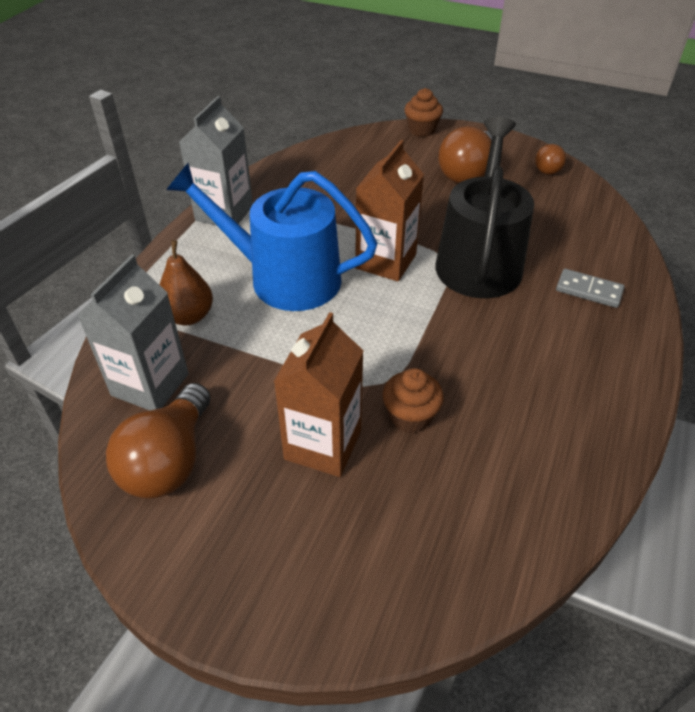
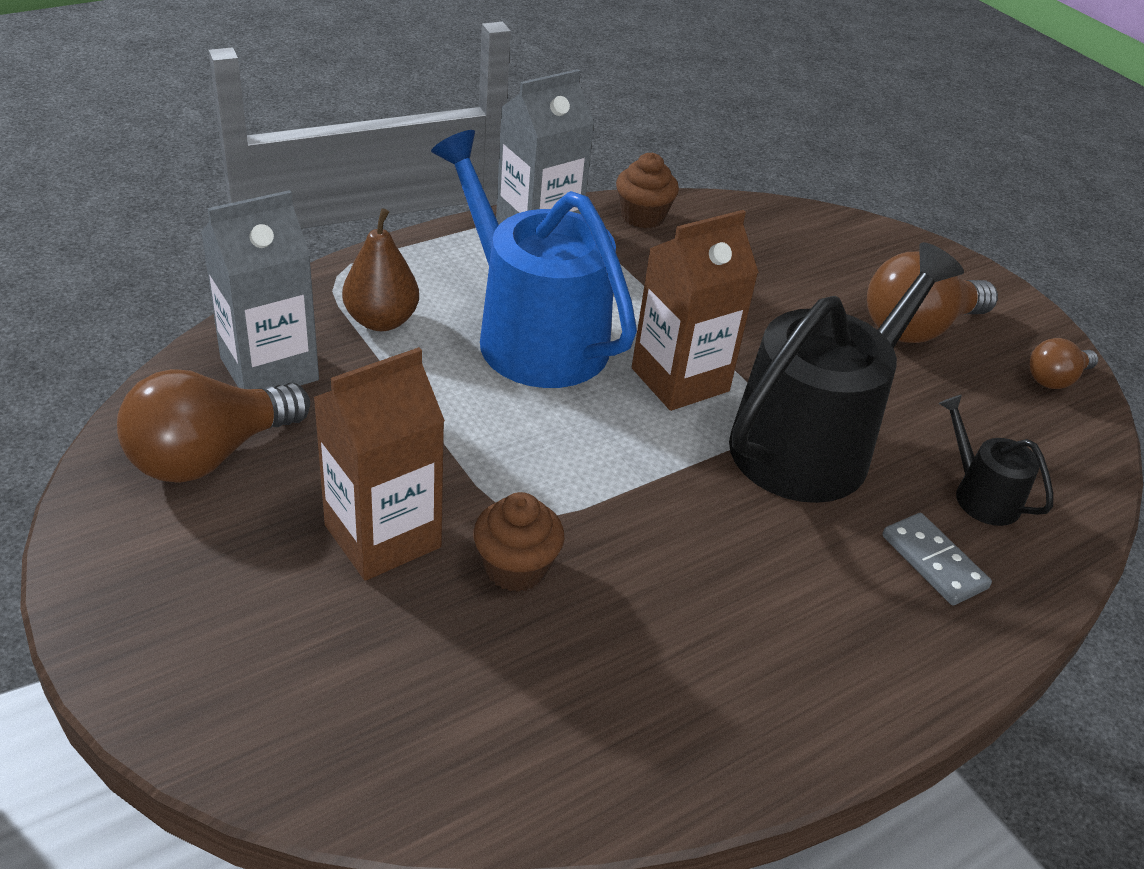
camera: 30 degrees right, 5 degrees down
(421, 130) = (910, 245): brown cupcake -> brown cupcake (642, 216)
(575, 245) = (981, 495): none -> black watering can

